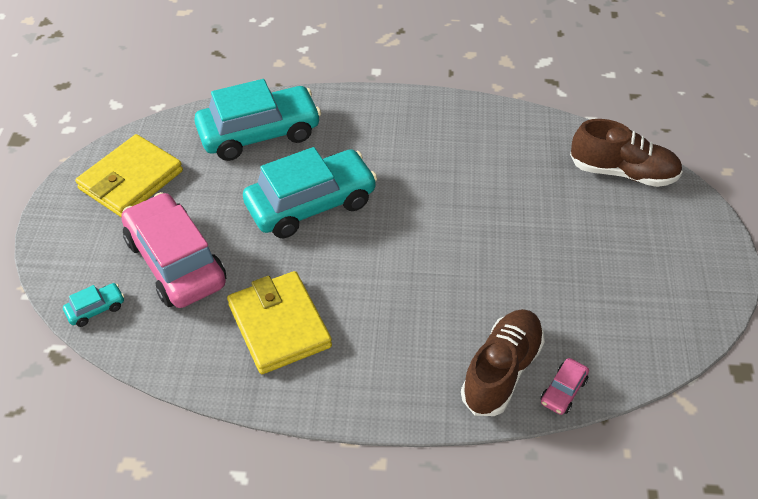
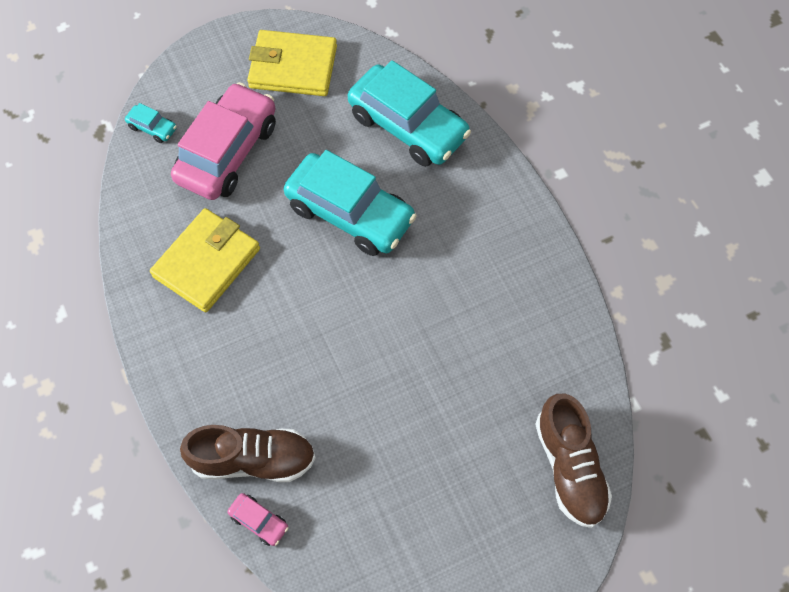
camera: 60 degrees right, 15 degrees up
(563, 391) = (259, 521): pink car -> pink car turned 150 degrees counterclockwise

